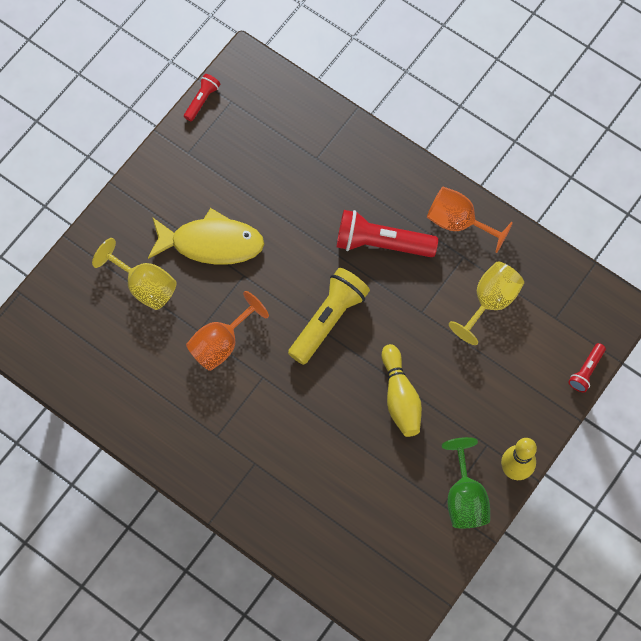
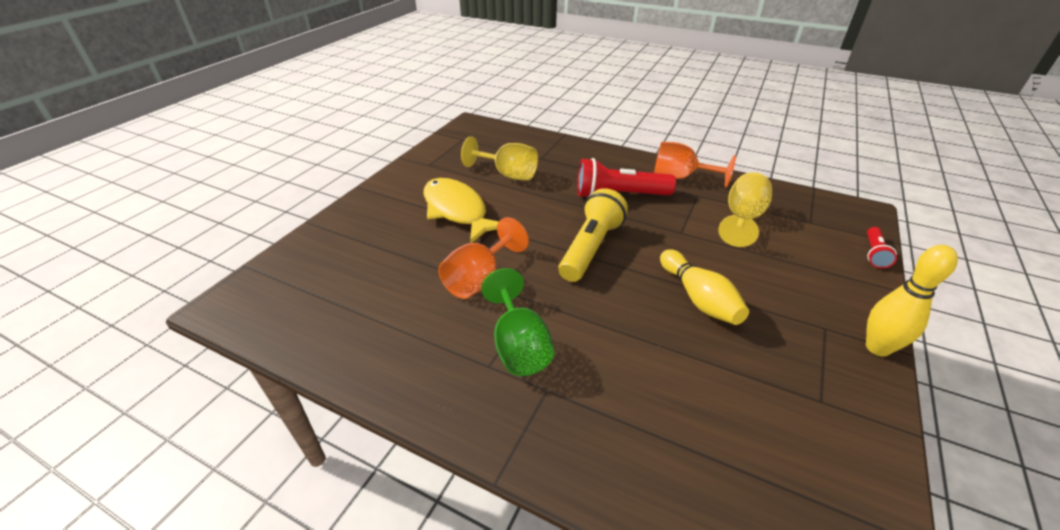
camera: 10 degrees left, 30 degrees down
(144, 286) = (389, 245): yellow goblet -> yellow goblet (508, 174)
(202, 100) = (438, 140): red flashlight -> none
(211, 243) = (457, 211): yellow fish -> yellow fish turned 120 degrees counterclockwise
(465, 498) = (842, 388): green goblet -> green goblet (519, 346)

